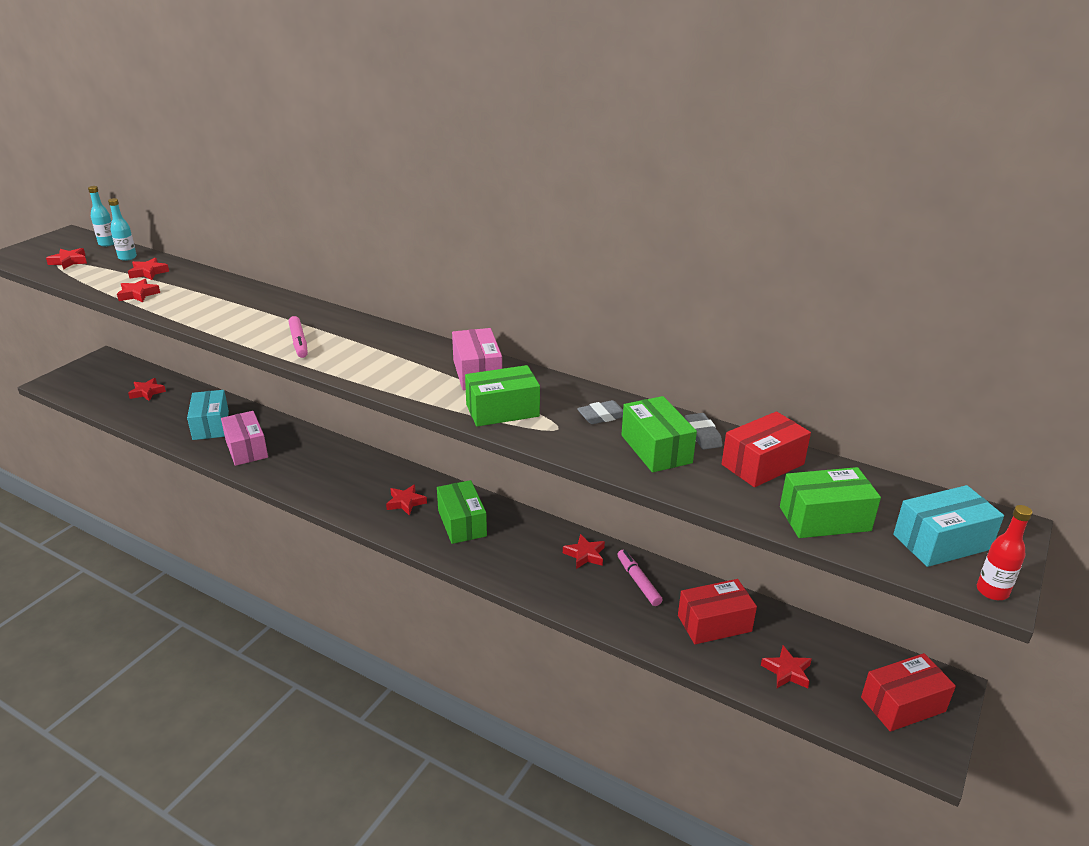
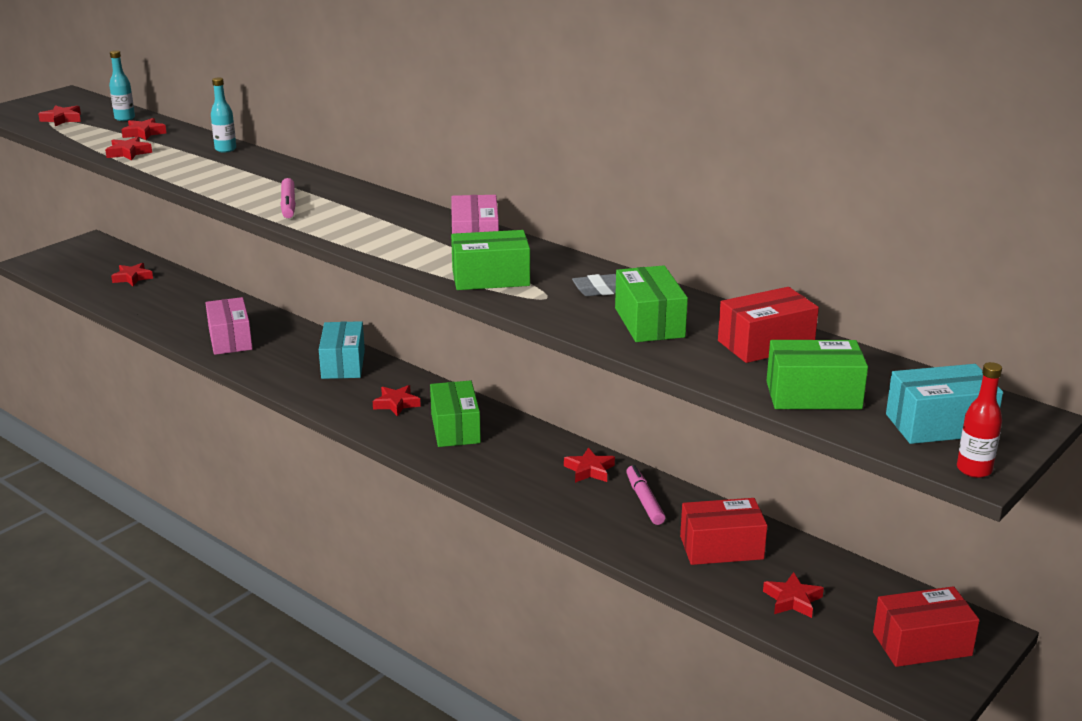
camera: 10 degrees right, 5 degrees down
(107, 243) = (106, 104): turquoise bottle -> turquoise bottle (225, 149)
(211, 425) = (196, 314): turquoise box -> turquoise box (343, 364)
(702, 435) = (708, 313): grey eraser -> none

